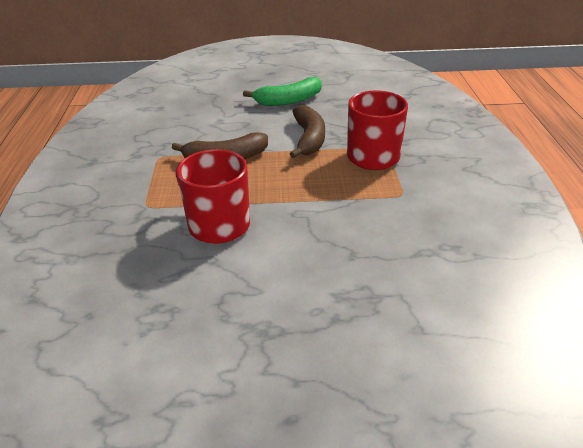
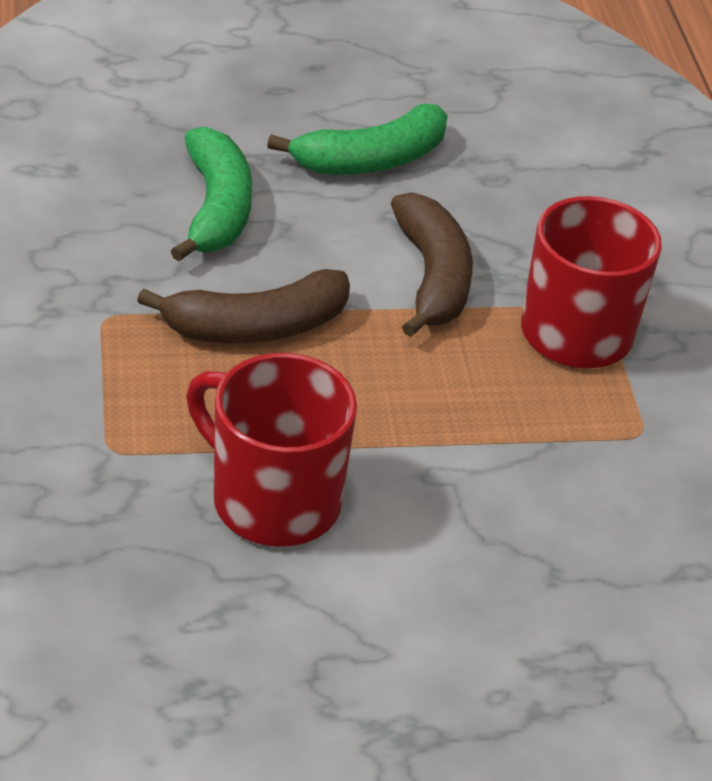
camera: 10 degrees left, 5 degrees up
(218, 118) = (216, 208): none -> green banana

